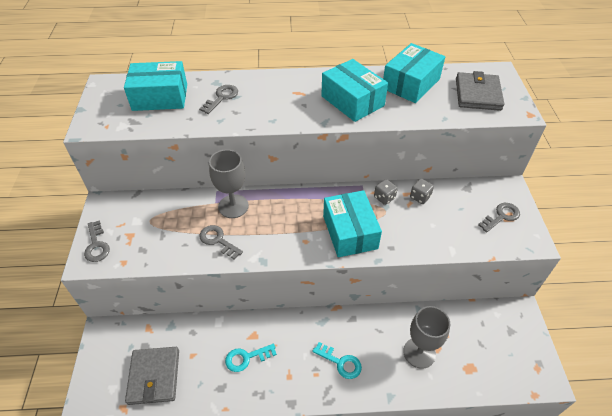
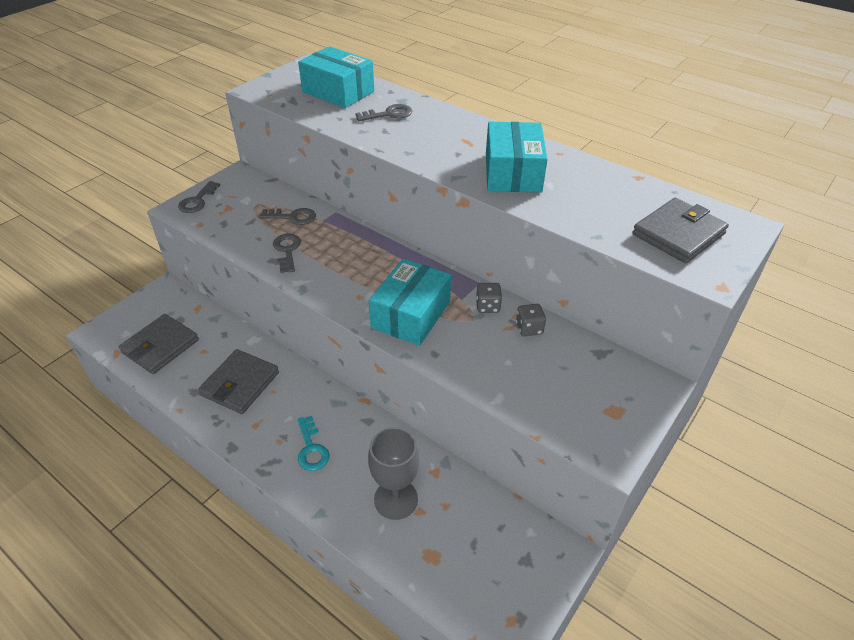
camera: 40 degrees right, 5 degrees down
(233, 206) = (333, 231): grey goblet -> none
(246, 358) = (240, 384): turquoise key -> grey wallet
(411, 84) = (605, 187): turquoise box -> none
(501, 216) = (605, 405): grey key -> grey key (292, 217)

